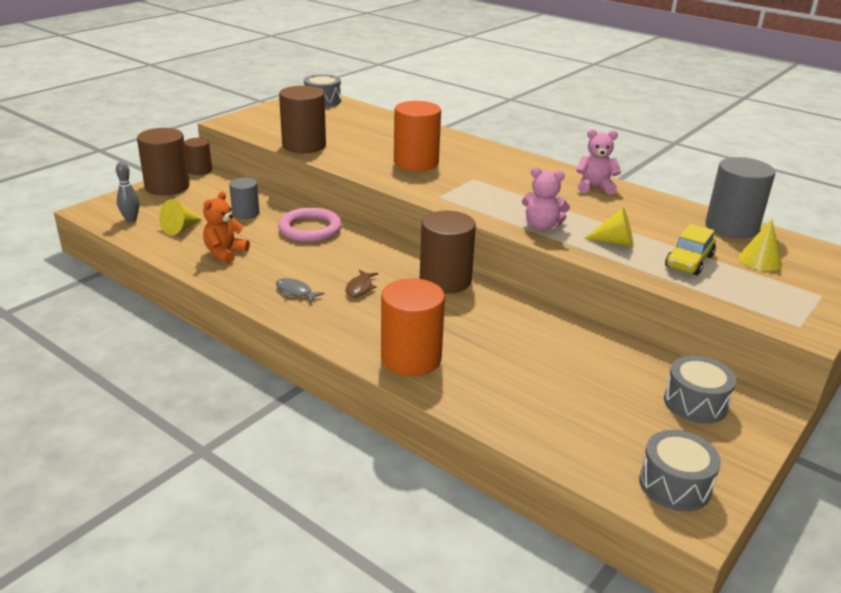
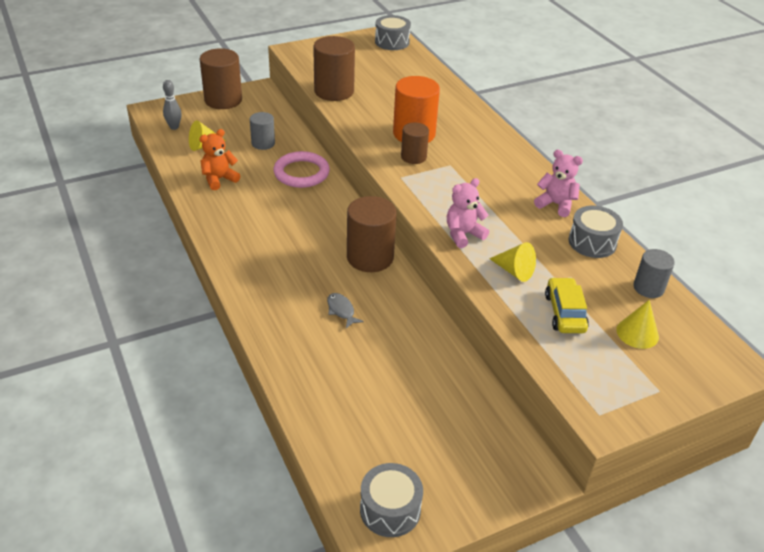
camera: 25 degrees right, 10 degrees up
(199, 170) = (260, 88): brown cylinder -> brown cylinder (413, 157)
(295, 292) = (243, 232): grey fish -> grey fish (341, 310)
(360, 288) = (295, 244): brown fish -> none
(411, 358) = (282, 323): orange cylinder -> none
(542, 226) = (463, 234): pink teddy bear -> pink teddy bear turned 105 degrees clockwise
(689, 261) = (564, 313): yellow car -> yellow car turned 120 degrees clockwise
(695, 403) = (477, 446): grey drum -> grey drum (592, 242)
(731, 227) = (648, 288): grey cylinder -> grey cylinder, size x0.58

